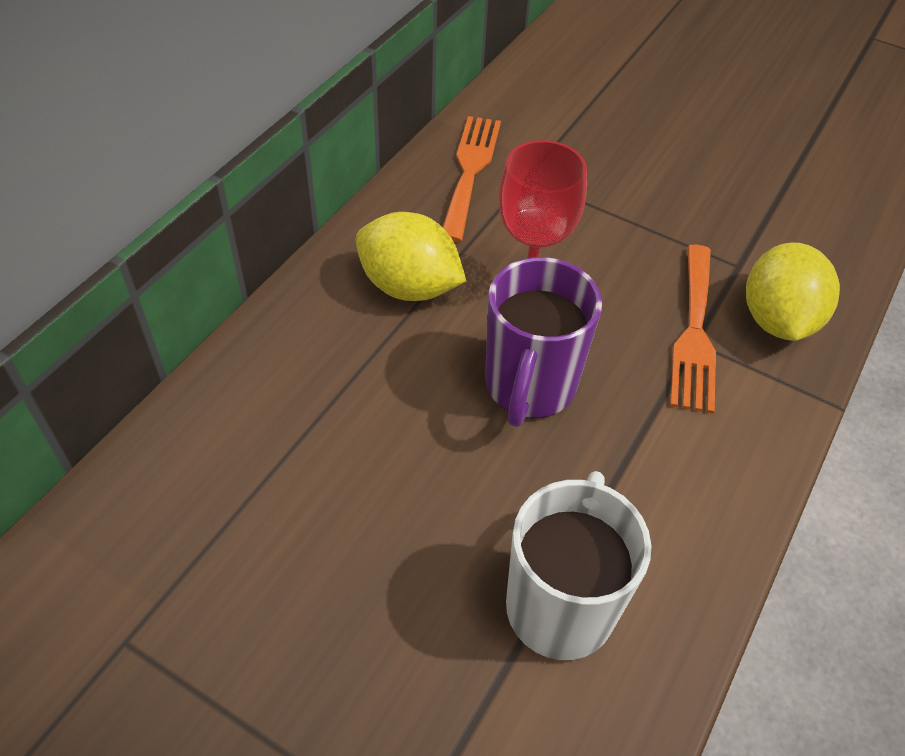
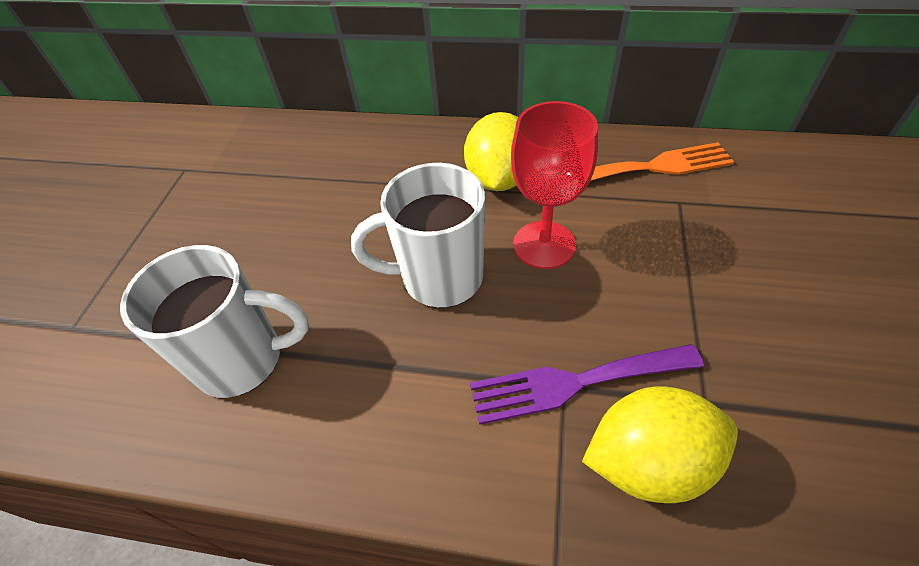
camera: 75 degrees right, 0 degrees up
(529, 387) = (439, 278): purple mug -> white mug
(694, 333) = (574, 383): orange fork -> purple fork

